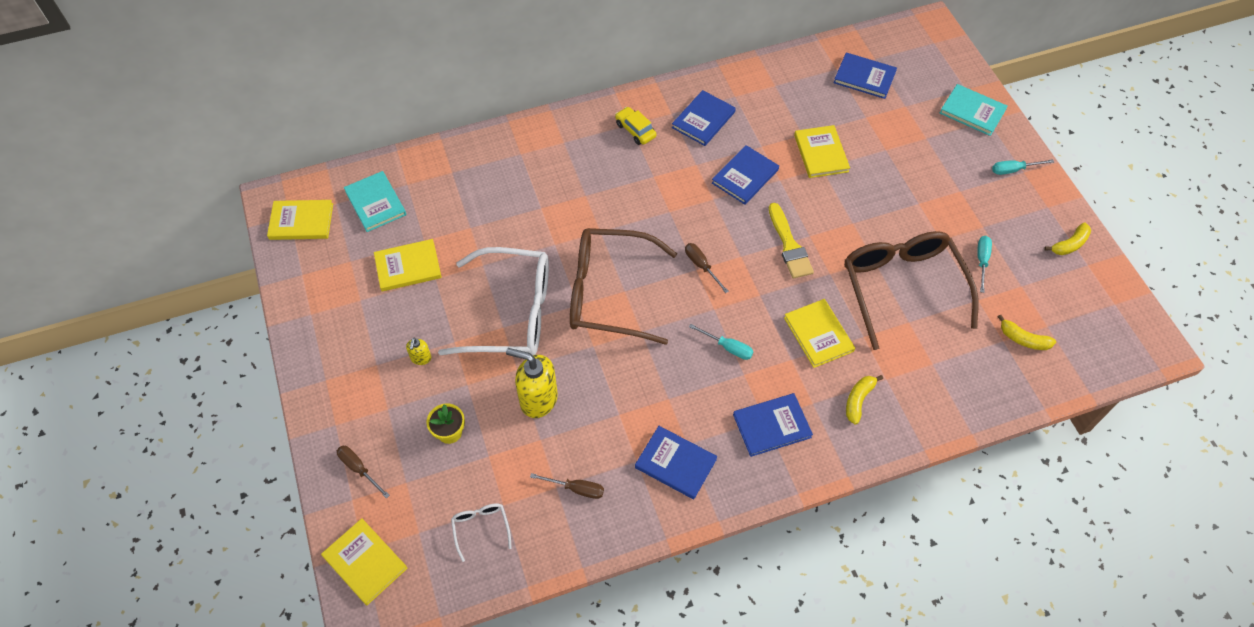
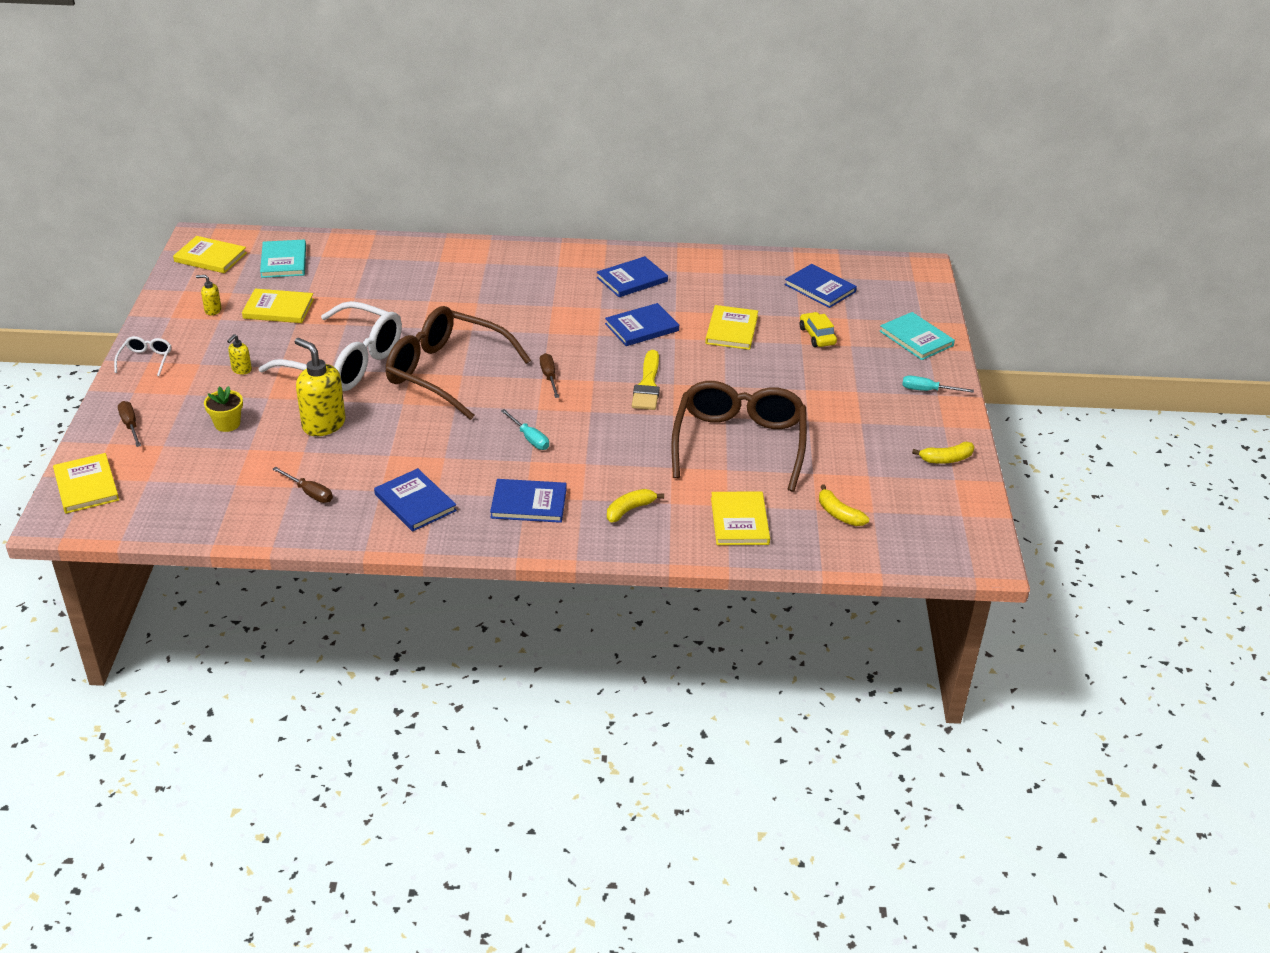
camera: 20 degrees right, 20 degrees down
(346, 291) = (213, 310): none -> yellow soap dispenser
(481, 528) = (203, 493): white glasses -> white glasses (146, 360)
(635, 130) = (560, 271): yellow car -> yellow car (817, 336)
(818, 334) = (627, 453): yellow book -> yellow book (739, 521)
(982, 261) = (839, 446): turquoise screwdriver -> none

